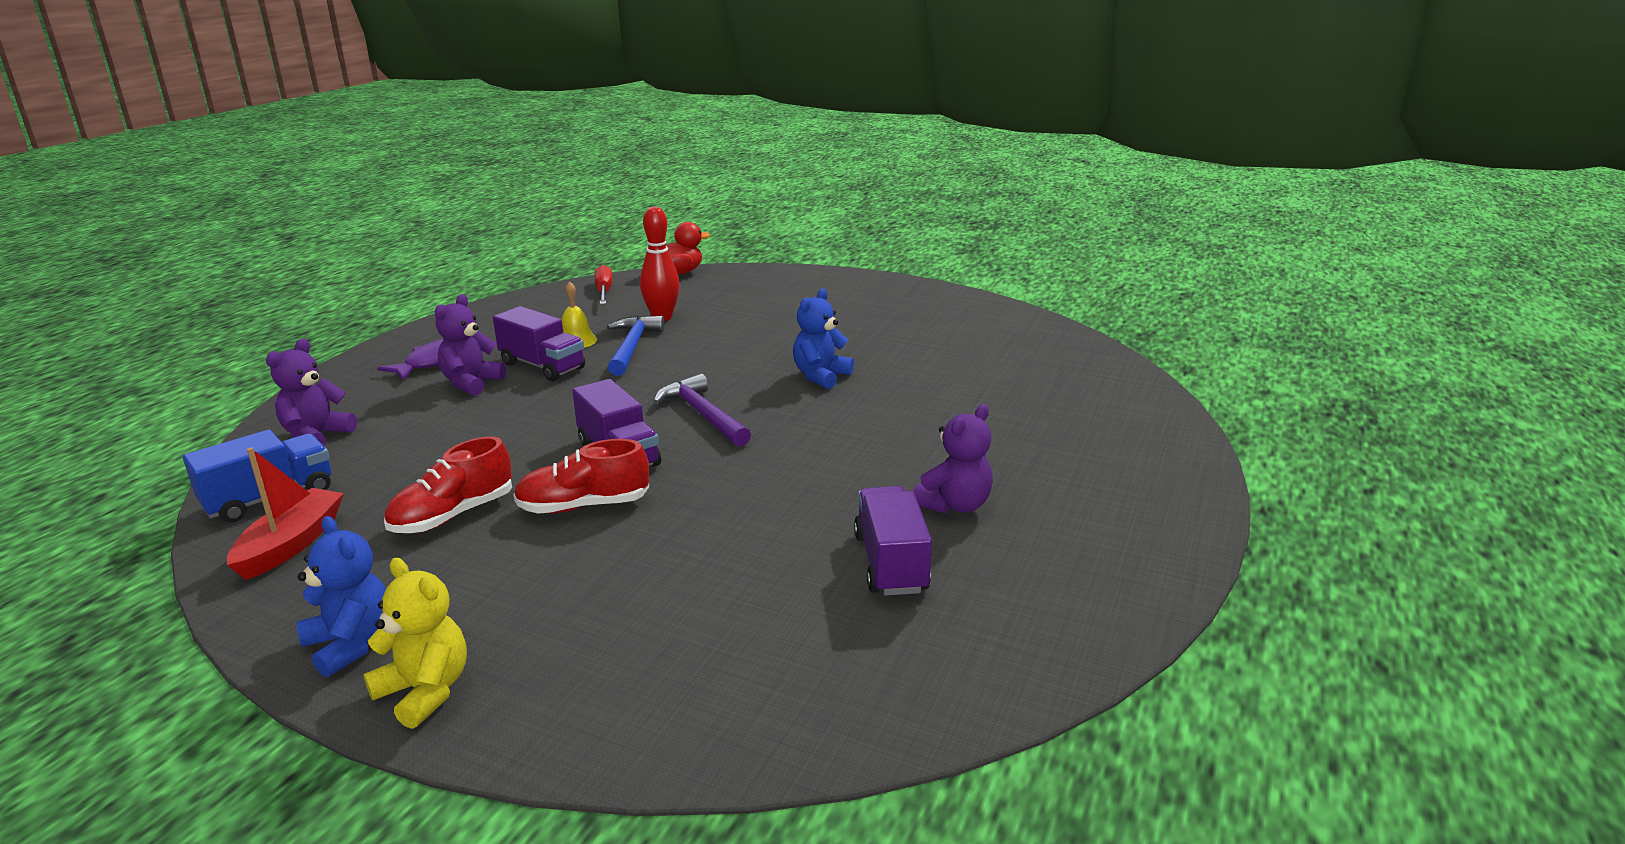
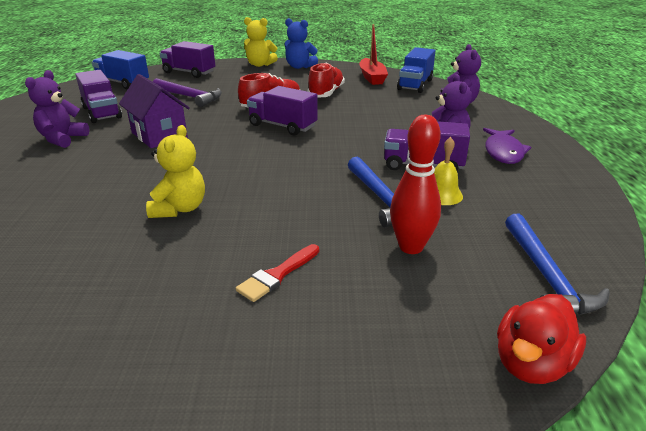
camera: 155 degrees right, 5 degrees up
(604, 291) = (546, 276): red screwdriver -> blue hammer
(639, 700) = (189, 72): none -> purple truck
(703, 414) = (255, 156): purple hammer -> purple hammer (189, 97)
(772, 322) = (277, 275): none -> red brush
(805, 478) = (159, 135): none -> purple house
(820, 376) = (180, 209): blue teddy bear -> yellow teddy bear
(831, 686) = (123, 83): none -> blue truck

